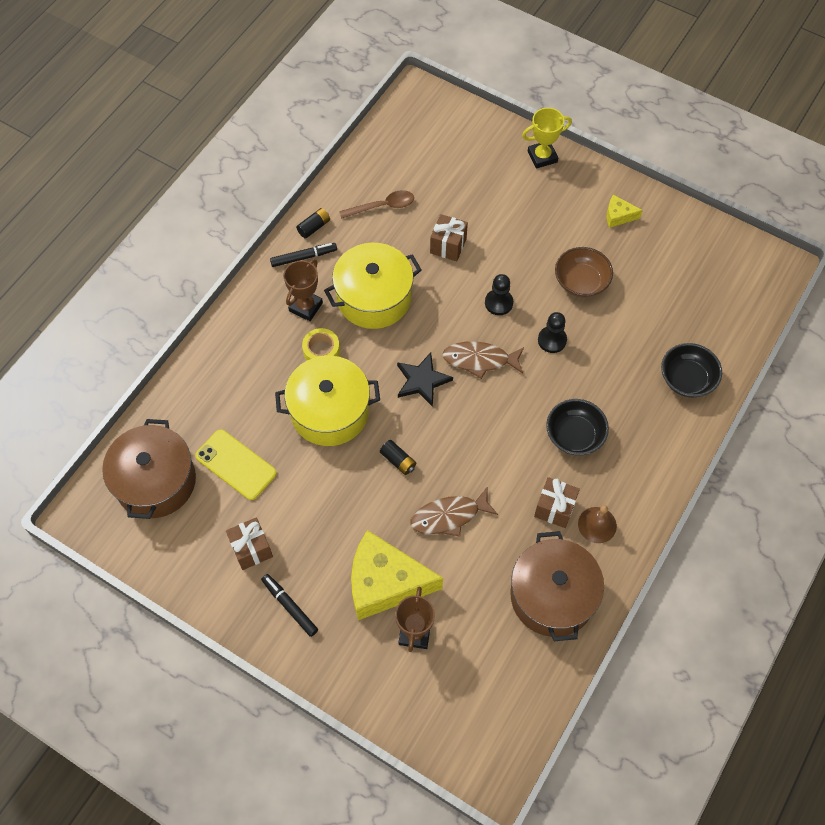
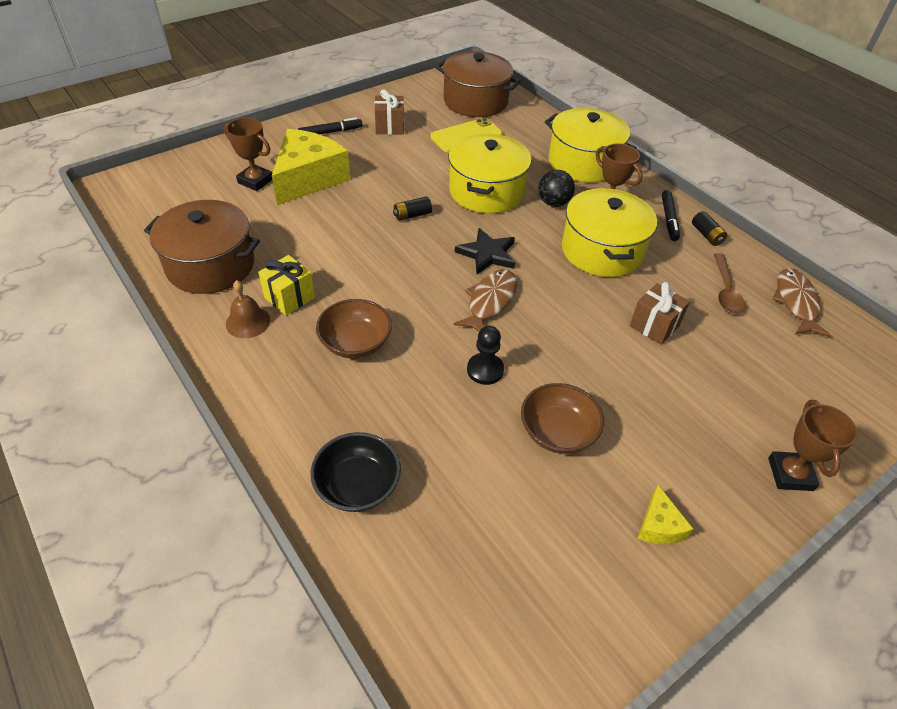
camera: 110 degrees right, 15 degrees down
(240, 343) = (583, 162): none -> yellow pot
(321, 351) = (553, 203): yellow tape -> black ball
(449, 516) = (337, 228): brown fish -> brown fish (796, 302)
(498, 303) = (557, 342): black pawn -> none
(542, 157) = (790, 474): yellow trophy -> brown trophy
(554, 508) = (289, 297): brown gift -> yellow gift
(574, 435) = (355, 343): black bowl -> brown bowl
(618, 216) = (658, 526): yellow cheese -> yellow cheese turned 150 degrees clockwise

